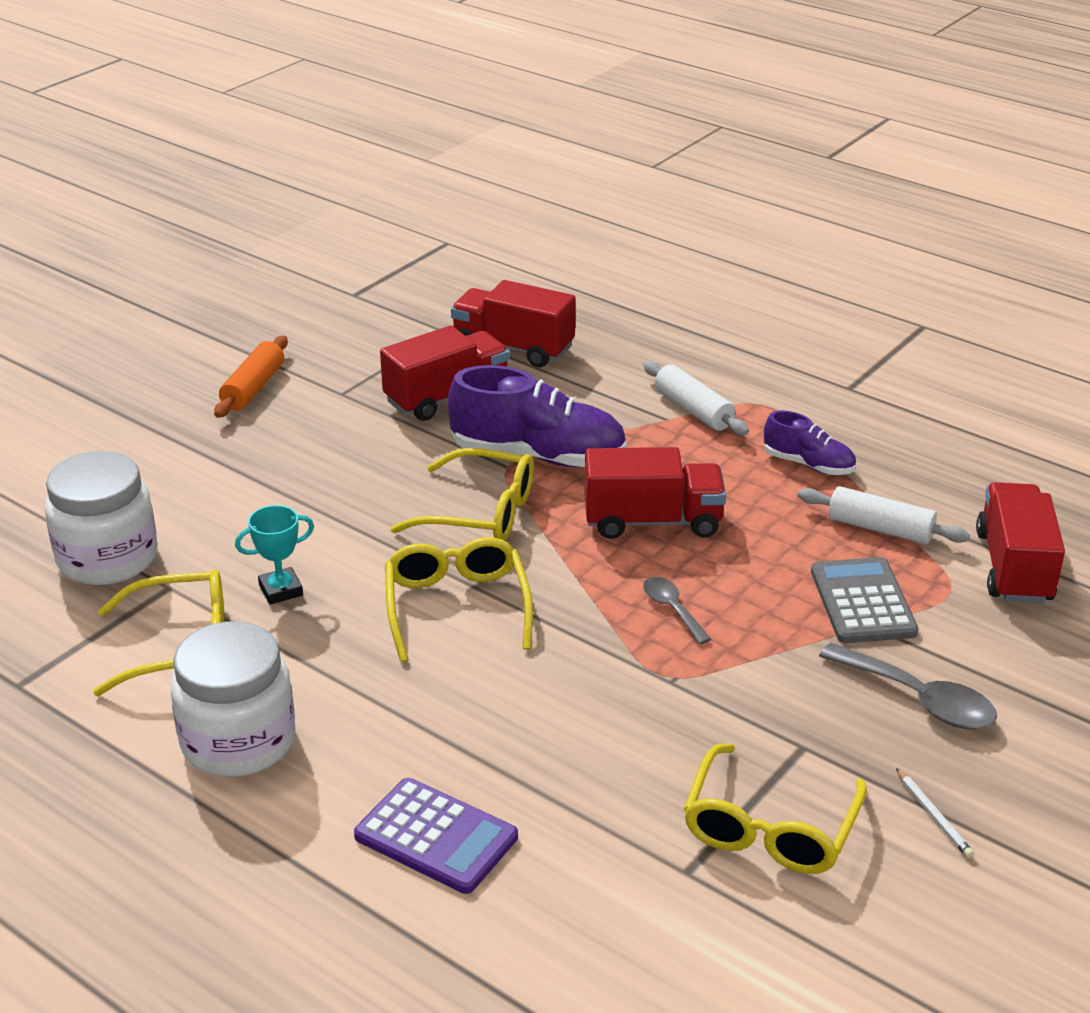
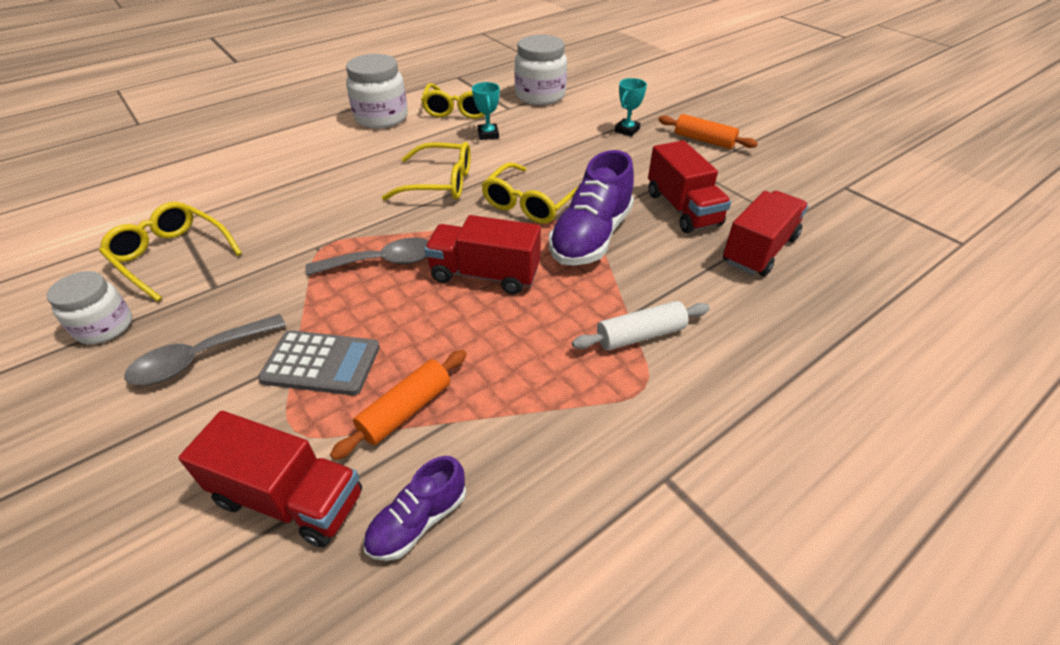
camera: 105 degrees right, 10 degrees up
(234, 454) = (627, 130): none -> turquoise trophy
(436, 837) = (275, 157): purple calculator -> none
(652, 521) = (485, 274): red truck -> red truck turned 90 degrees clockwise
(672, 609) = (382, 262): grey spoon -> grey spoon, size x1.68
(808, 464) = (526, 391): purple shoe -> purple shoe (418, 521)
(880, 528) = (406, 410): white rolling pin -> orange rolling pin
(933, 815) = (105, 327): white pencil -> white jar

